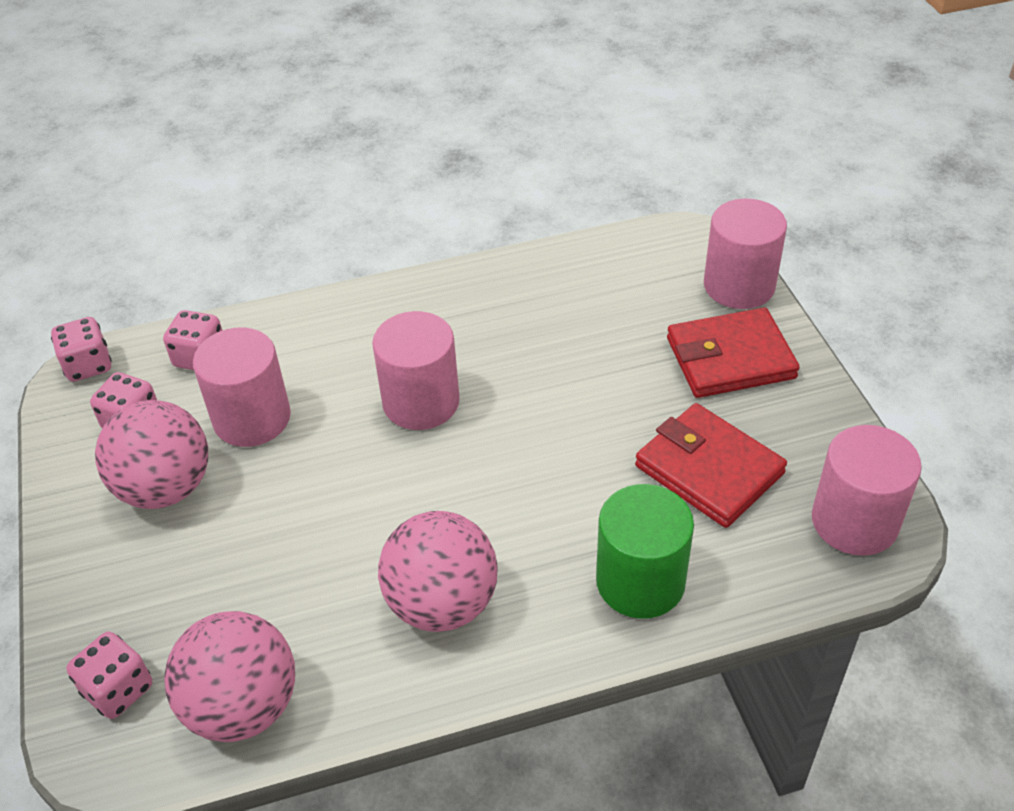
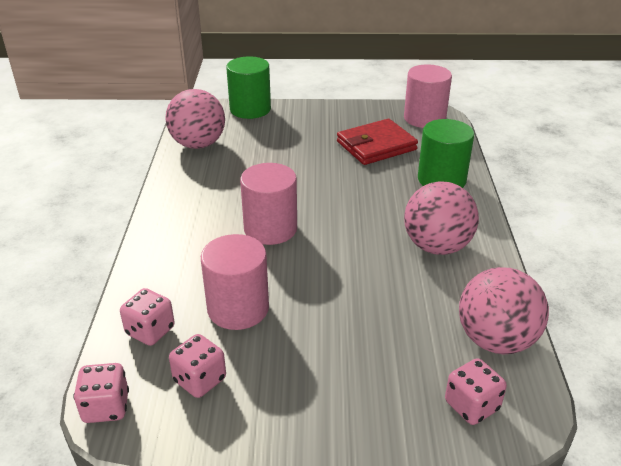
camera: 75 degrees left, 10 degrees down
(166, 488) = (285, 364): pink ball -> pink ball (198, 144)
(730, 358) = (302, 123): red wallet -> none
(739, 286) = (250, 109): pink cylinder -> green cylinder

